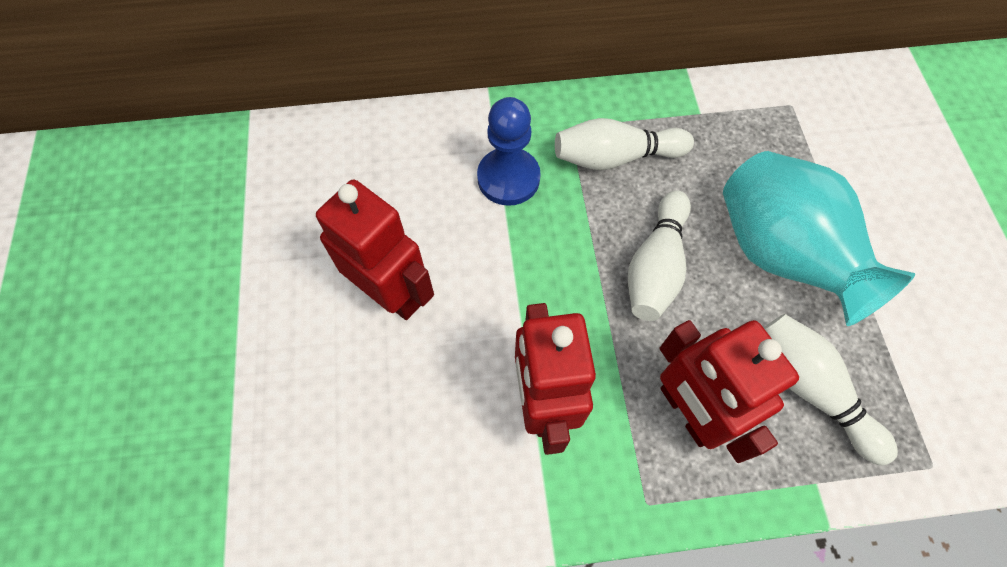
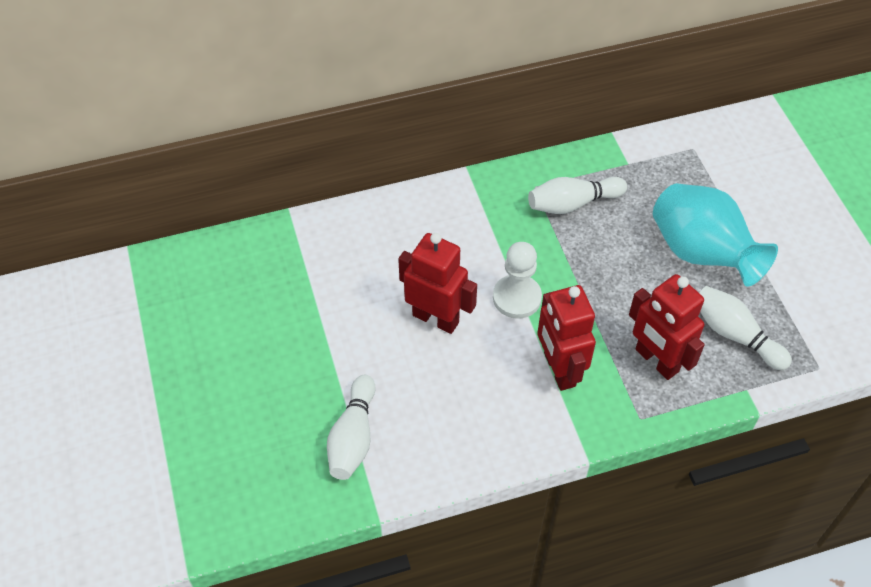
camera: 10 degrees left, 10 degrees down
(508, 178) = (498, 229): blue pawn -> none
(509, 281) = (517, 298): none -> white pawn
(655, 266) = (616, 273): white bowling pin -> white bowling pin (353, 437)

